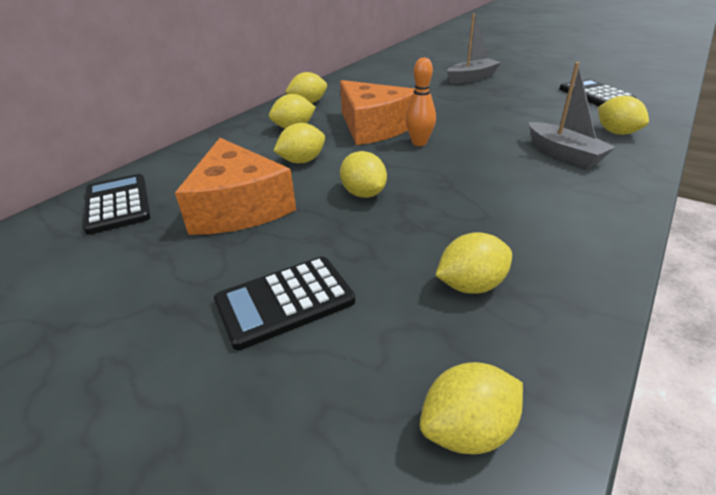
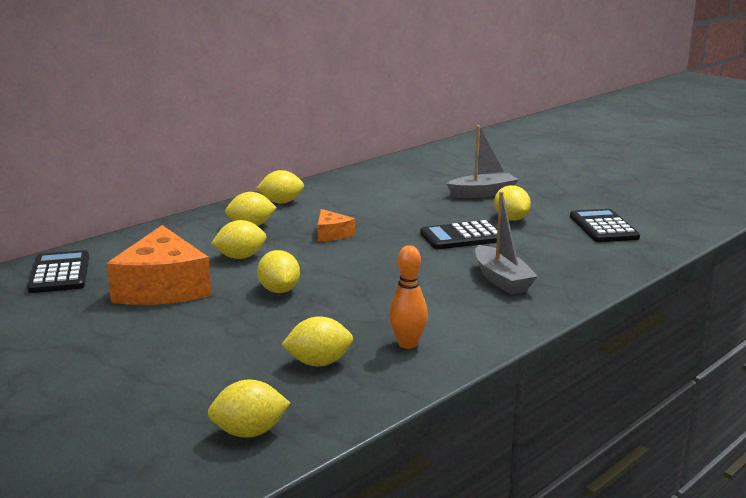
camera: 10 degrees right, 15 degrees down
(285, 301) = (166, 354): black calculator -> black calculator (462, 237)
(373, 127) = (332, 234): orange cheese -> orange cheese, size x0.48
(419, 143) = (366, 254): orange bowling pin -> orange bowling pin (407, 344)
(616, 132) = (579, 267): yellow lemon -> yellow lemon (511, 219)

